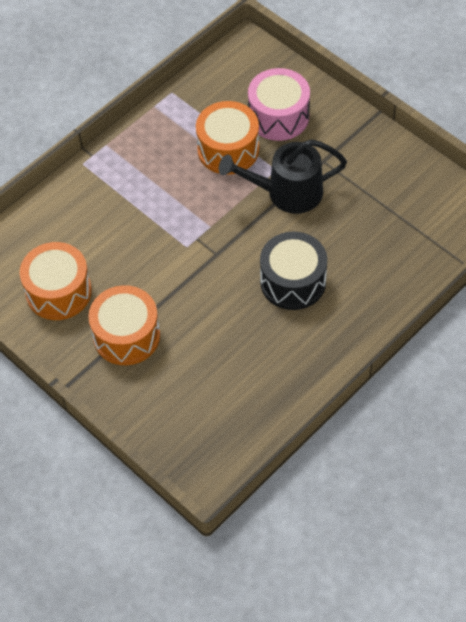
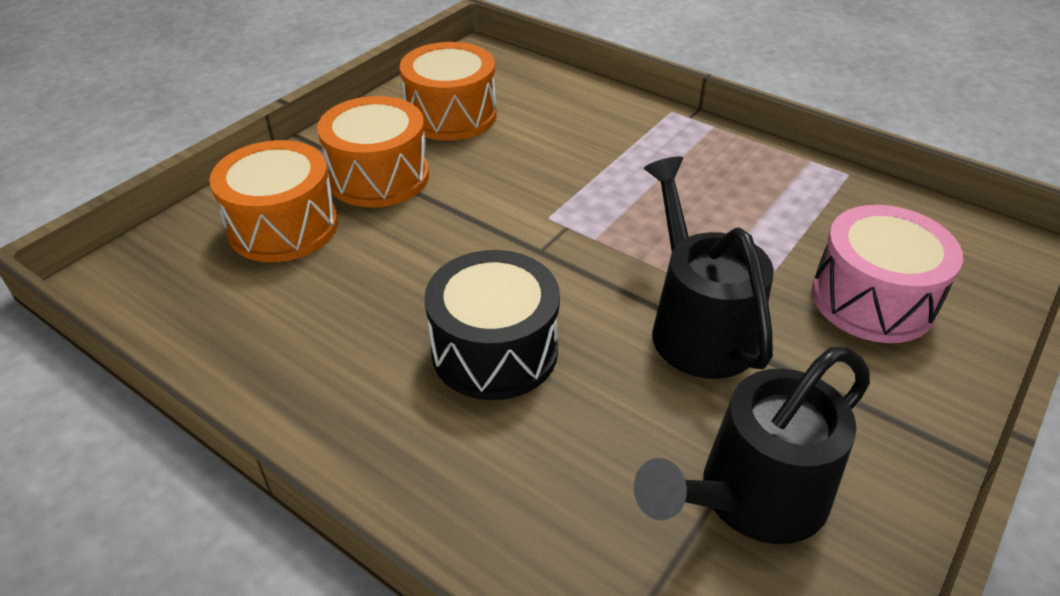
camera: 80 degrees right, 15 degrees down
(228, 149) = (763, 244): orange drum -> orange drum (283, 227)
(389, 196) = (751, 498): none -> black watering can

